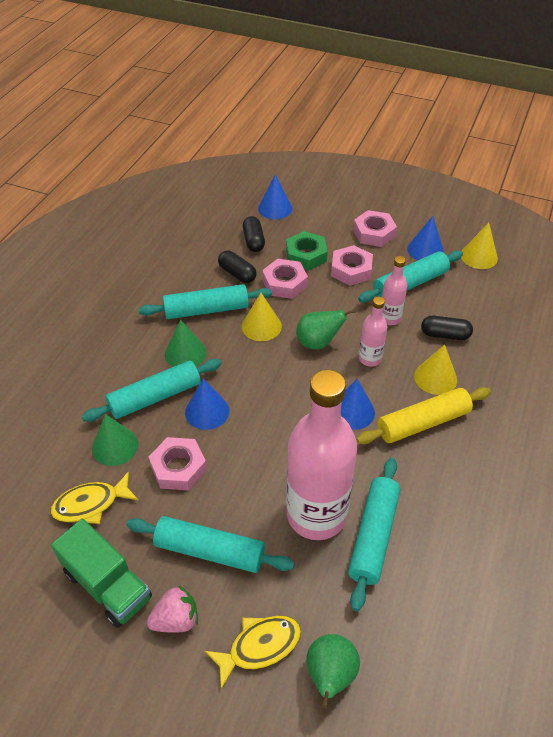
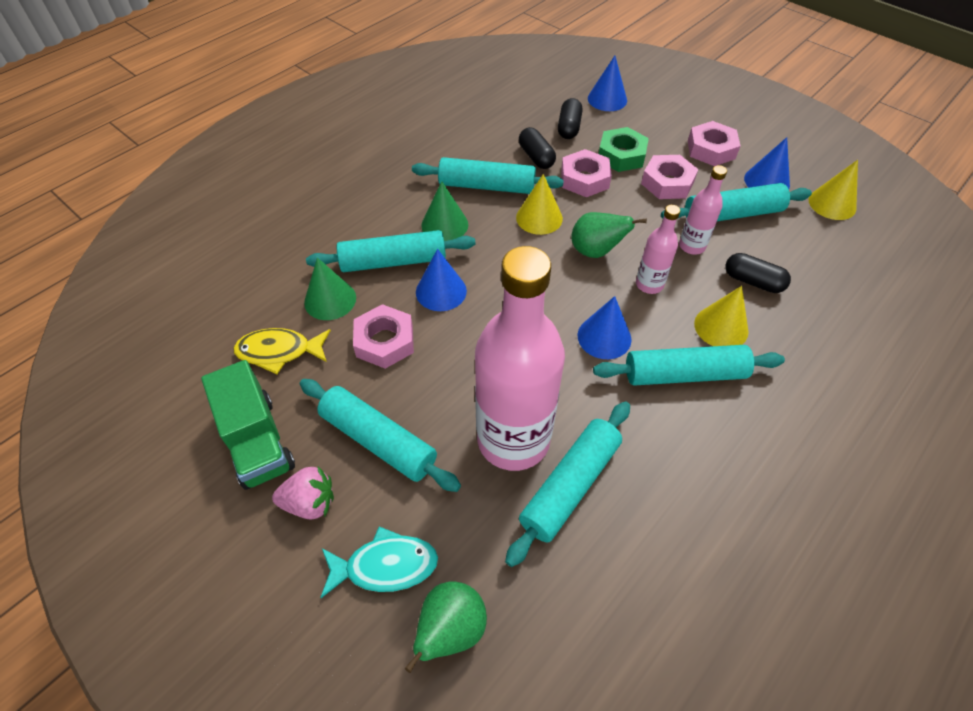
camera: 20 degrees right, 5 degrees up
(259, 647) = (385, 566): yellow fish -> turquoise fish
(423, 423) = (684, 374): yellow rolling pin -> turquoise rolling pin

